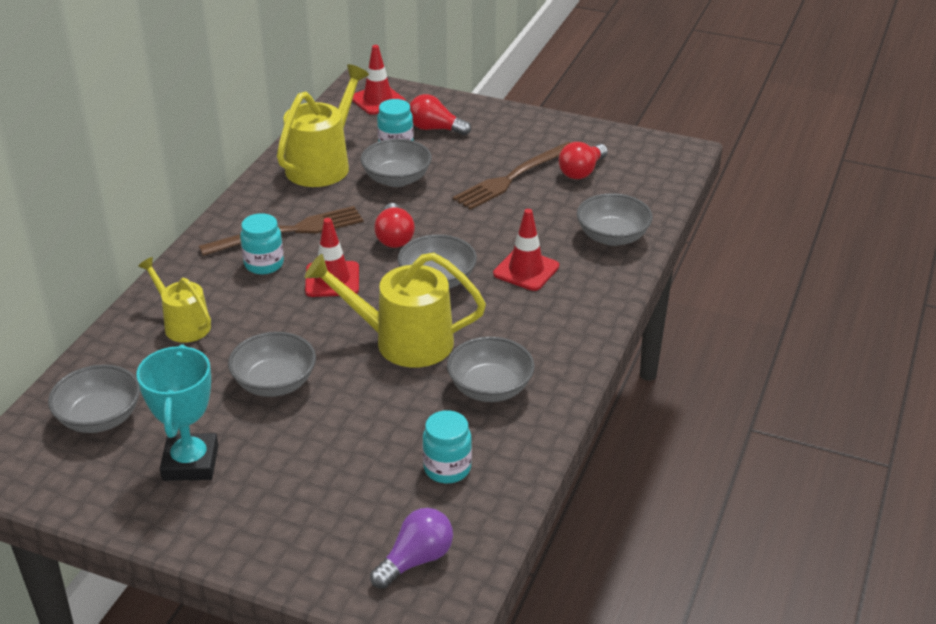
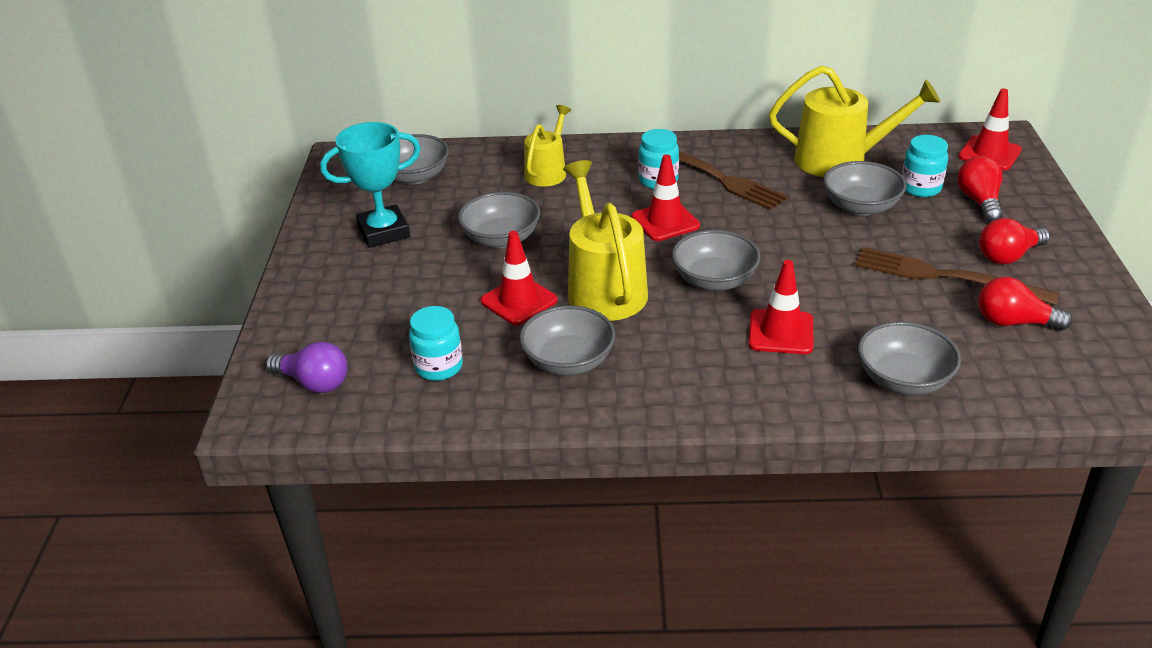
camera: 70 degrees right, 0 degrees up
(384, 396) = (519, 301): none -> red traffic cone
(394, 237) = (761, 234): red light bulb -> red light bulb (1008, 256)

